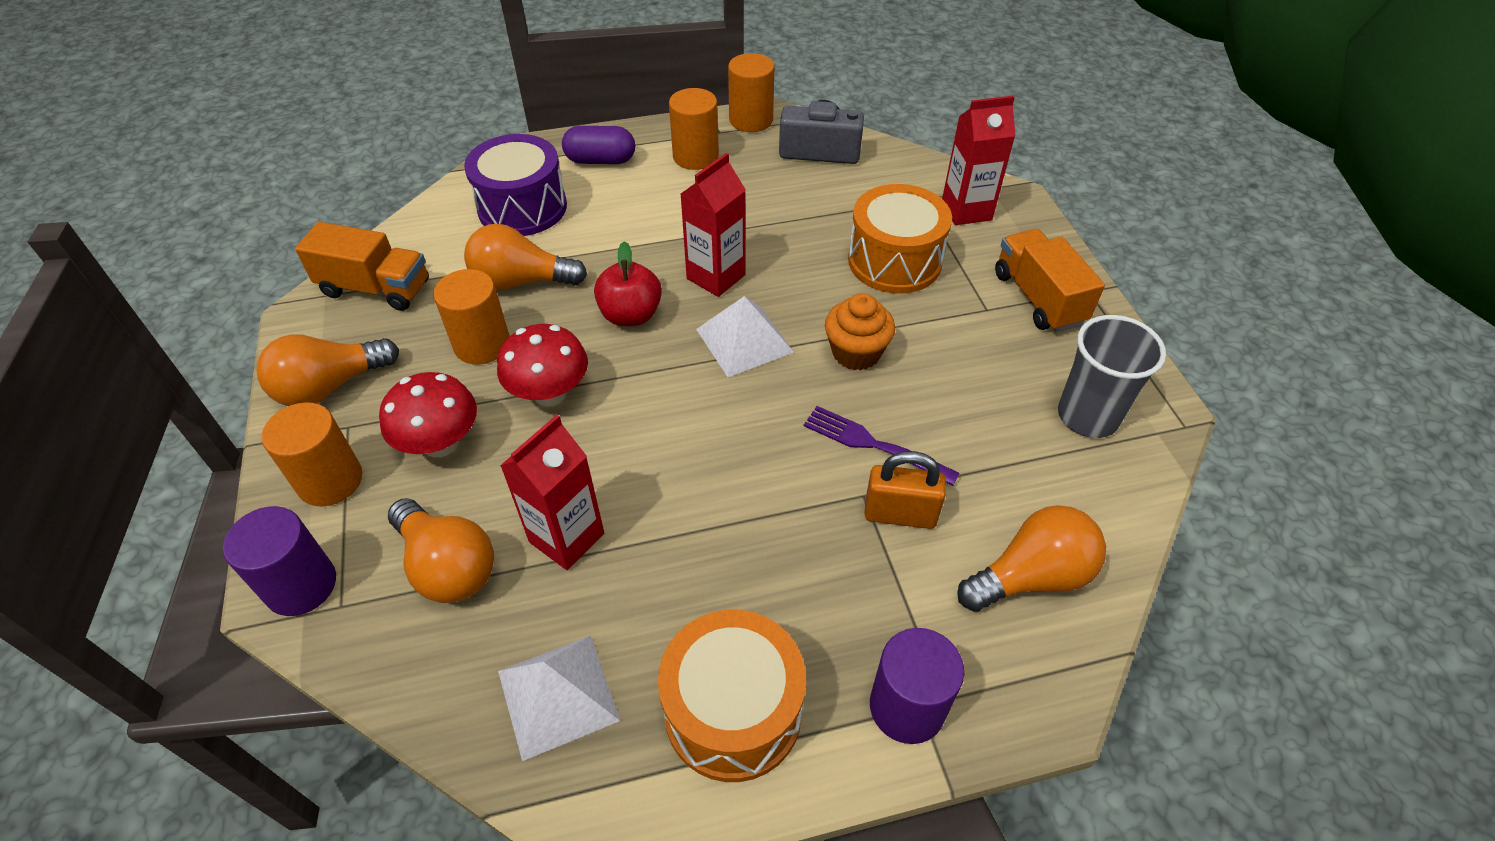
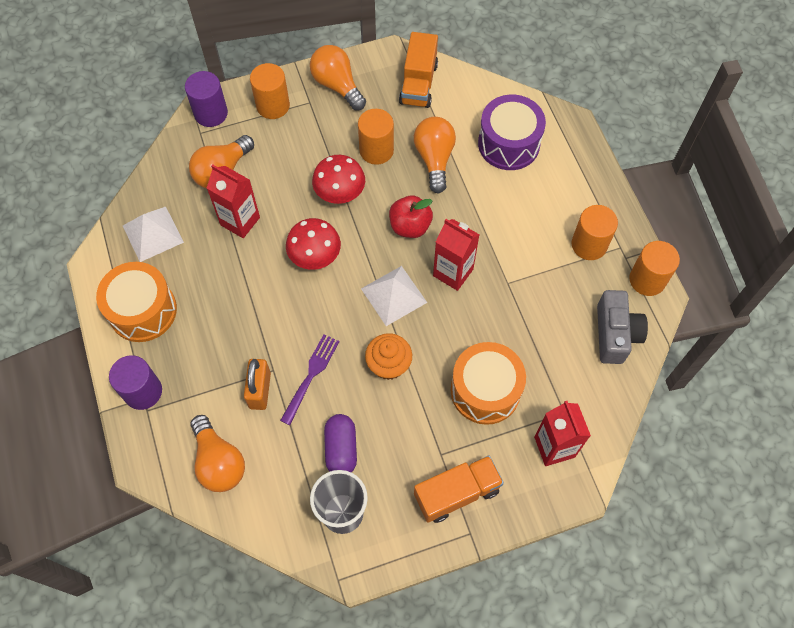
camera: 85 degrees right, 15 degrees up
(441, 443) = (300, 148): red mushroom -> red mushroom (315, 257)
(601, 160) = (572, 182): purple capsule -> purple capsule (341, 449)

